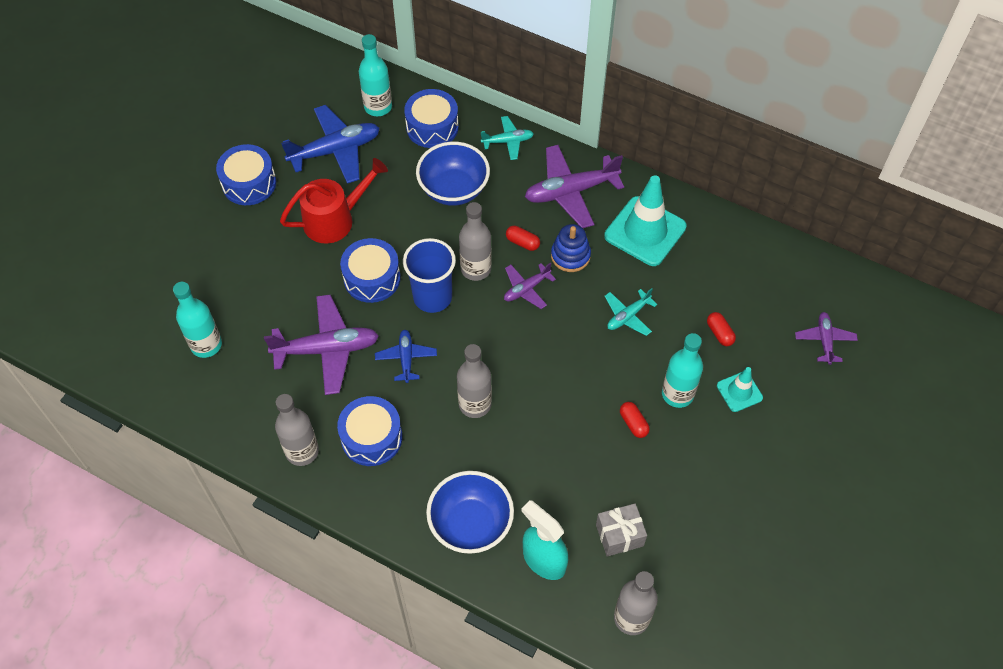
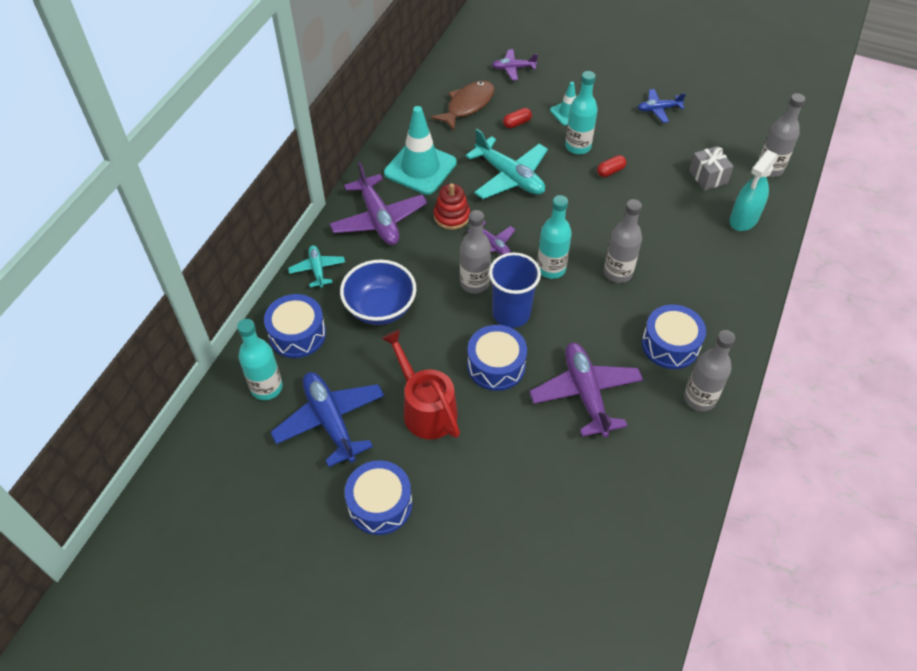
camera: 95 degrees left, 5 degrees down
(206, 345) = (602, 508): turquoise bottle -> turquoise bottle (551, 268)
(406, 358) = (582, 327): blue plane -> blue plane (658, 109)
(471, 524) = (729, 267): blue bowl -> none
(522, 242) = (440, 250): red capsule -> none
(570, 256) = (451, 216): blue stacking toy -> red stacking toy
(628, 316) = (509, 177): turquoise plane -> turquoise plane, size x1.83
(751, 285) = (467, 105): none -> brown fish

